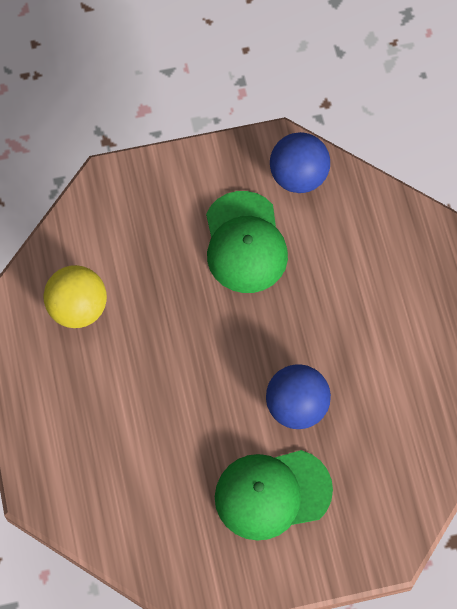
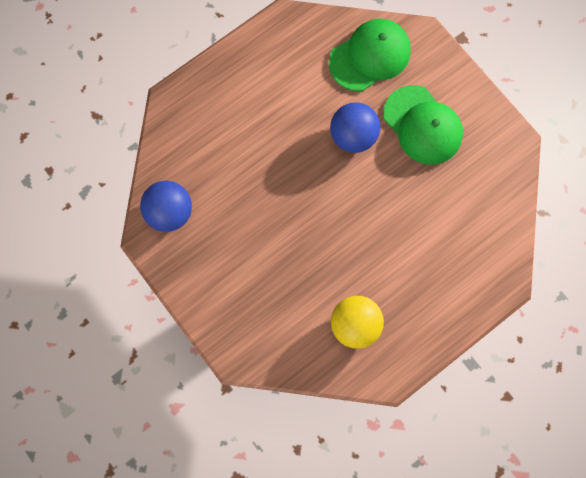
camera: 115 degrees left, 10 degrees up
(245, 243) = (244, 227): green cap -> green cap (370, 56)

